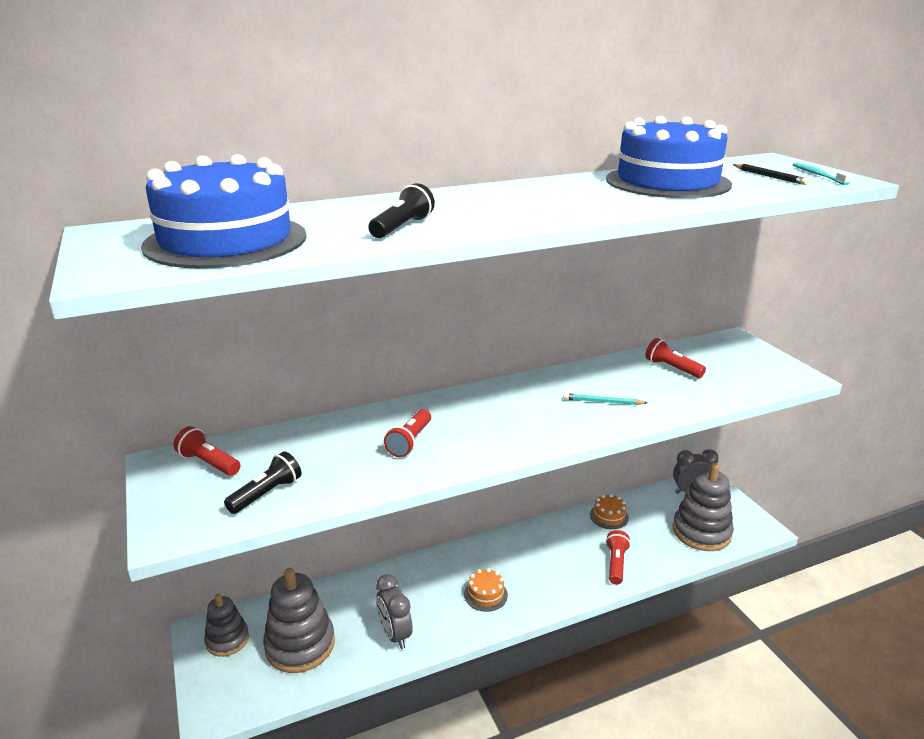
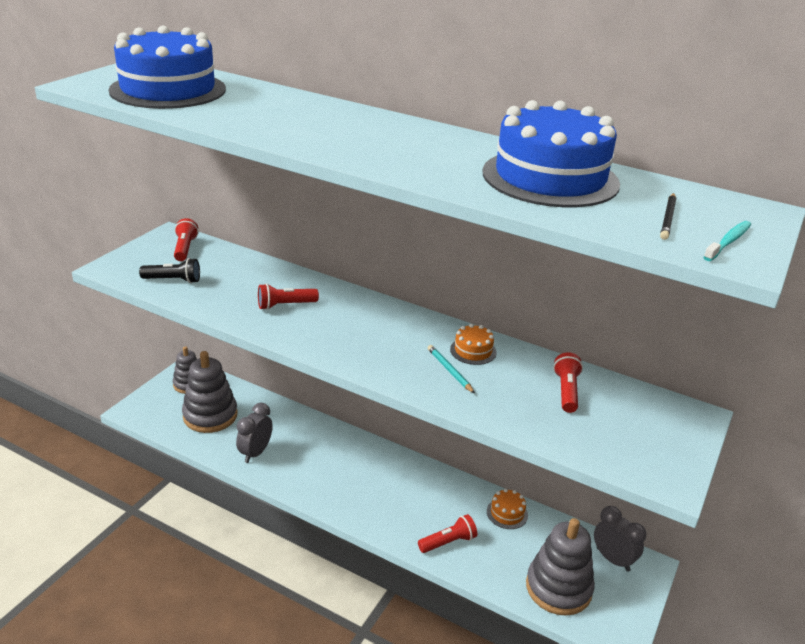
camera: 50 degrees right, 5 degrees up
(402, 227) = (258, 121): black flashlight -> none
(485, 594) = (335, 479): orange cake -> orange cake (473, 351)

